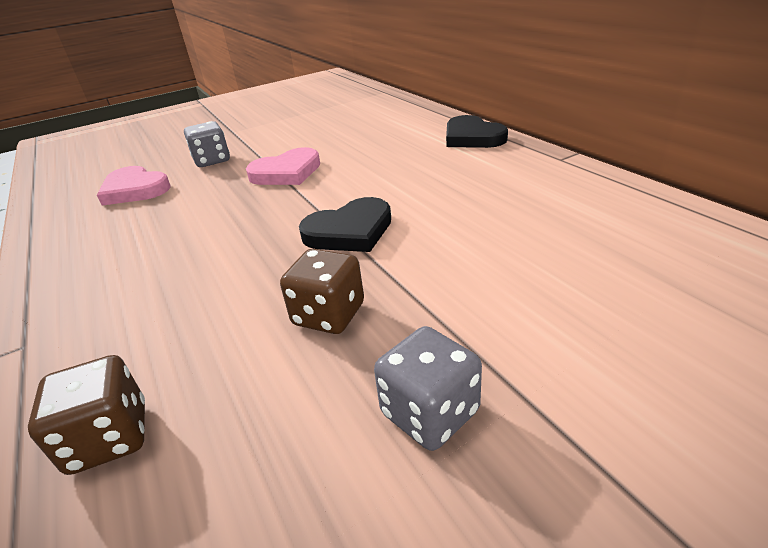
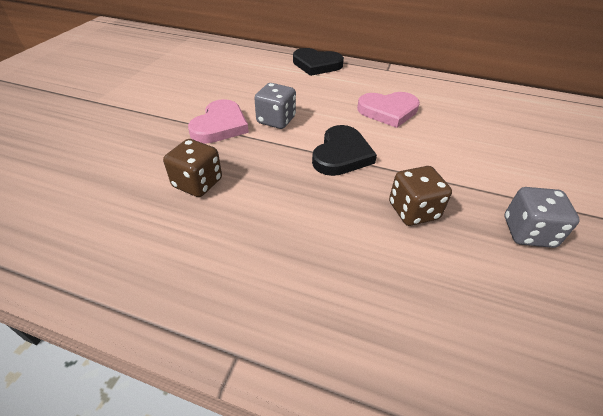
camera: 45 degrees left, 10 degrees up
(109, 438) = (417, 352): brown dice -> brown dice (197, 183)
(135, 190) = (83, 187): pink heart -> pink heart (388, 111)
(212, 161) = (124, 134): grey dice -> grey dice (276, 120)

